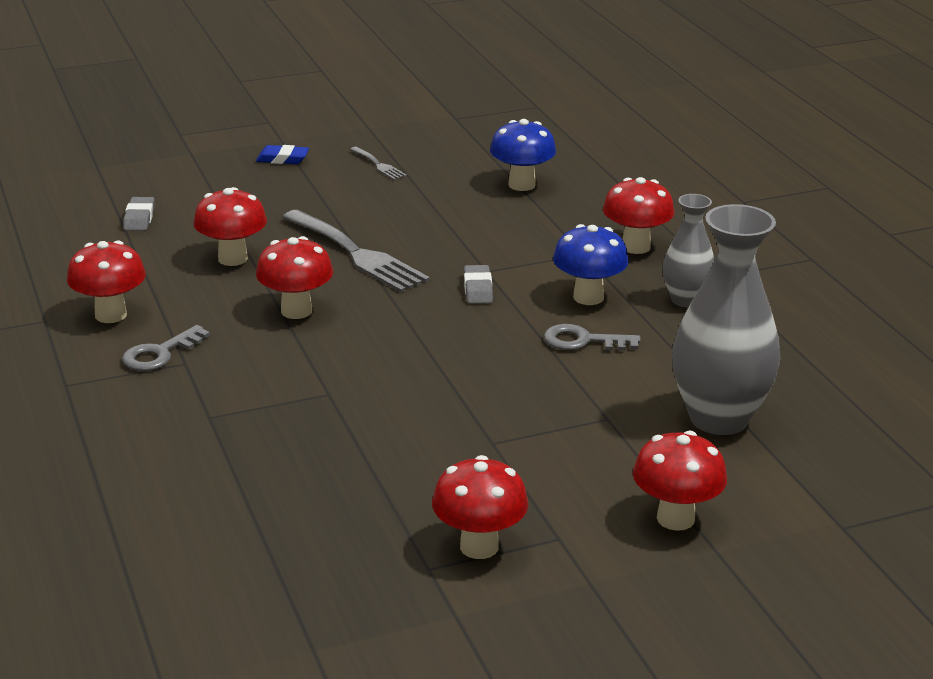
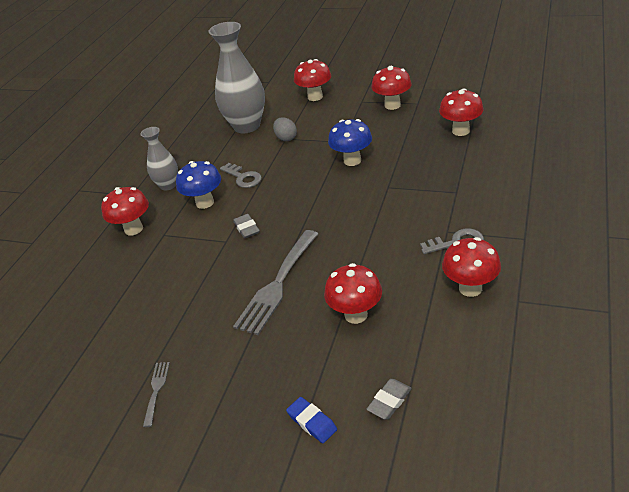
camera: 135 degrees left, 10 degrees up
(282, 159) = (212, 442): blue eraser -> blue eraser (312, 422)
(296, 311) = (356, 248): red mushroom -> red mushroom (460, 131)
(357, 254) = (277, 285): grey fork -> grey fork turned 150 degrees counterclockwise
(478, 289) = (247, 228): grey eraser -> grey eraser turned 60 degrees counterclockwise
(521, 185) = (106, 314): blue mushroom -> blue mushroom (352, 160)
(607, 418) = (286, 138): none -> grey egg

